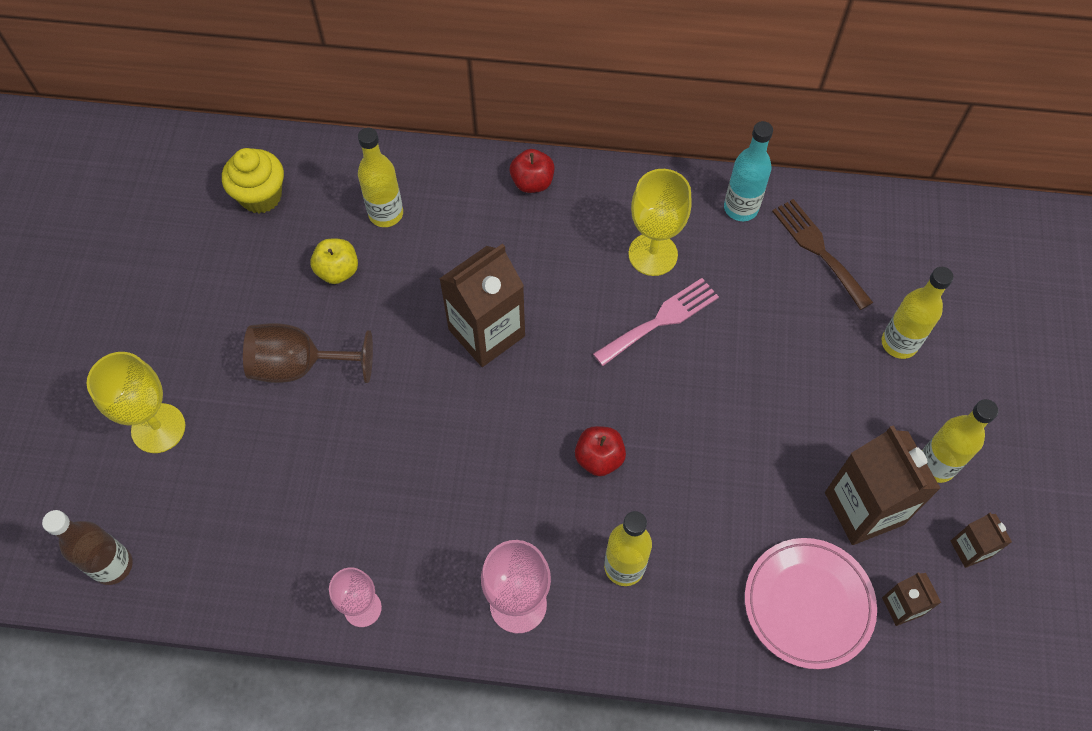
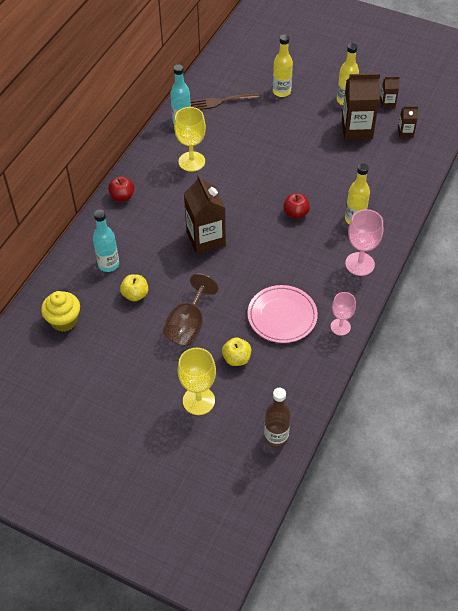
camera: 70 degrees left, 10 degrees down
(252, 458) = (236, 358): none -> yellow apple
(386, 214) = (108, 264): yellow bottle -> turquoise bottle
(661, 320) = (231, 169): pink fork -> none
(808, 604) = (394, 162): pink plate -> pink plate (282, 316)

